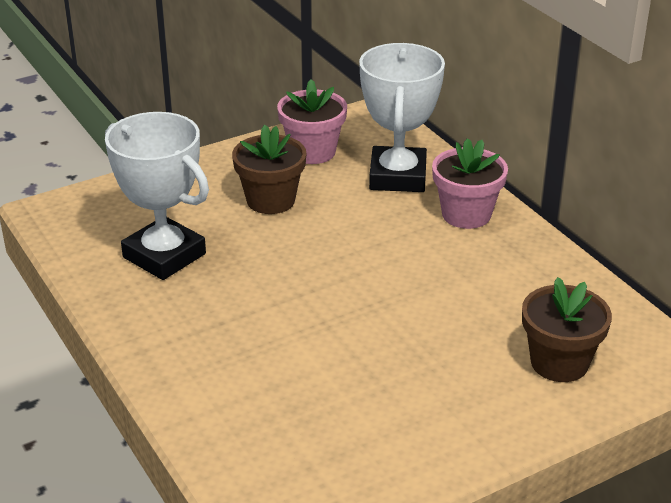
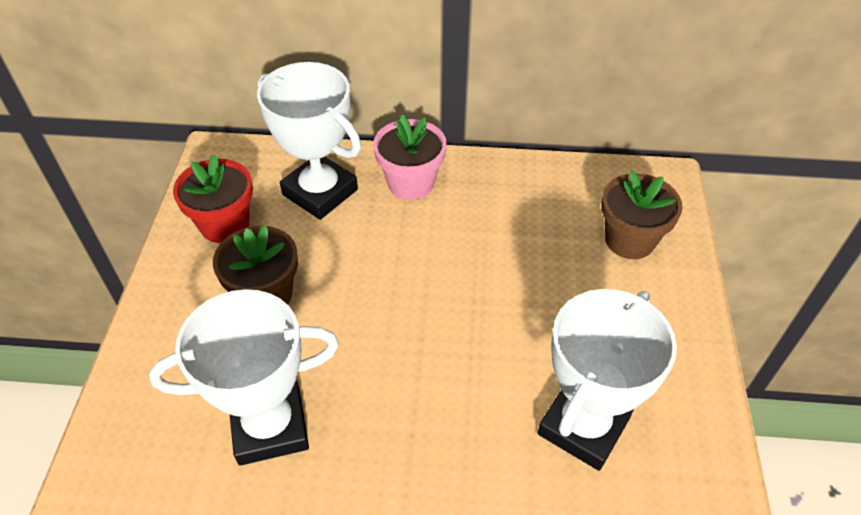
camera: 55 degrees left, 15 degrees up
(312, 152) = (225, 224): pink flower pot -> red flower pot
(317, 409) = (583, 426): none -> white trophy

